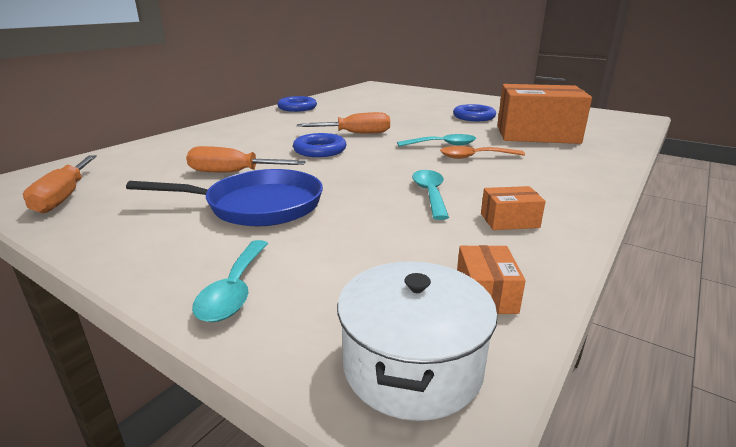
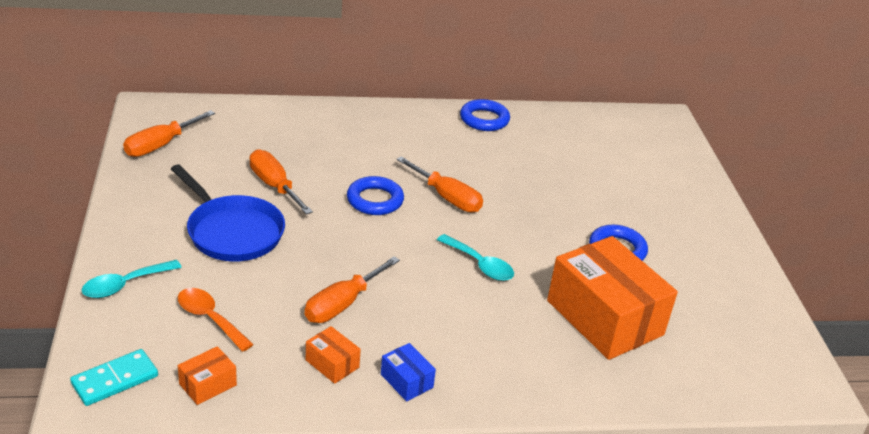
camera: 45 degrees right, 10 degrees up
(412, 365) = (115, 380): white pot -> turquoise domino
(430, 194) = (342, 304): turquoise spoon -> orange screwdriver
(475, 157) = (467, 298): orange spoon -> orange spoon (209, 318)
(559, 200) = (406, 381): none -> blue box

